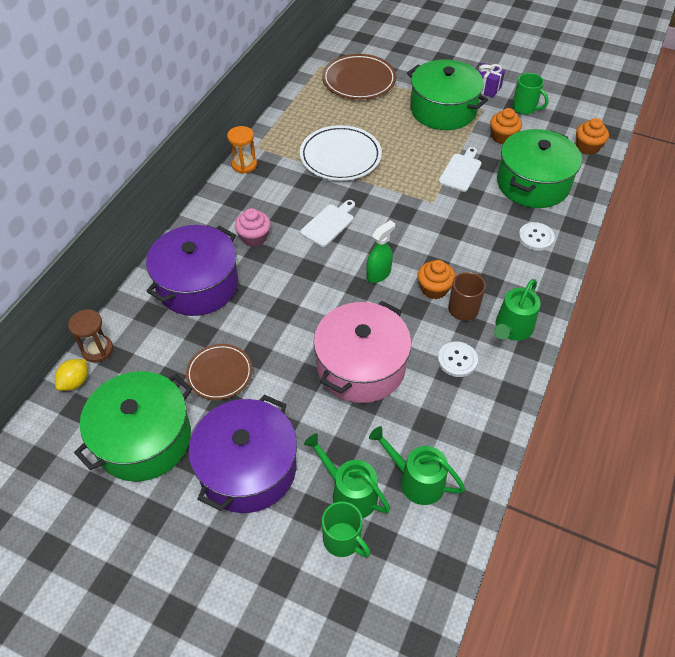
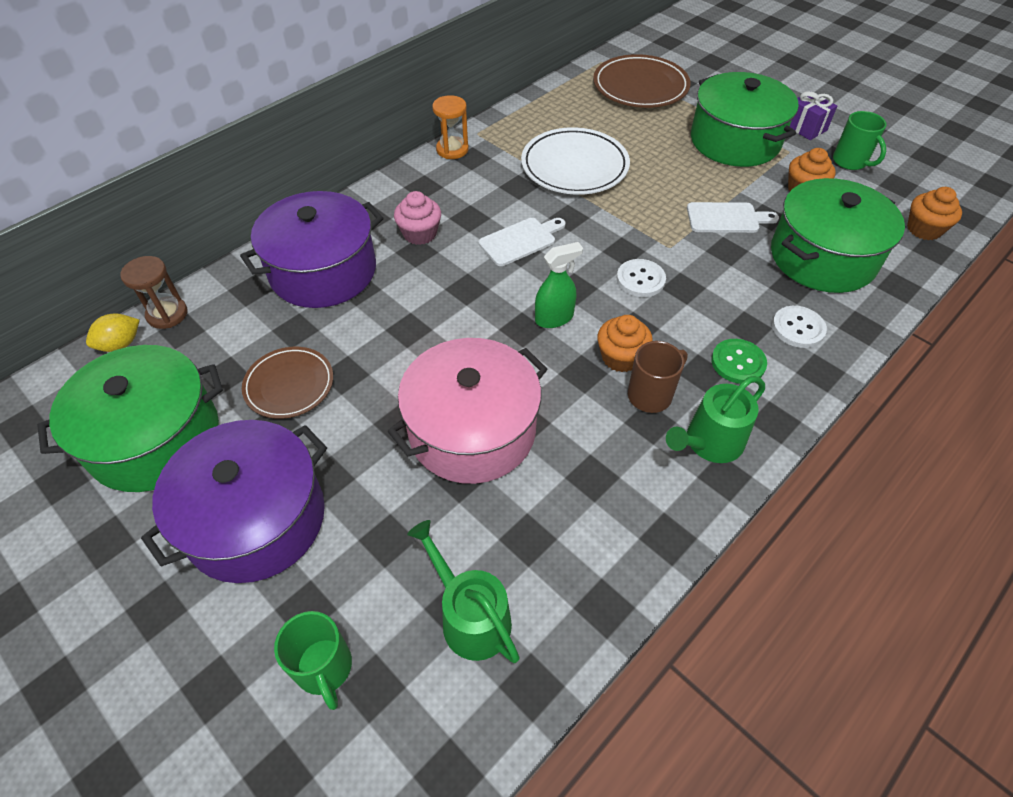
camera: 20 degrees right, 0 degrees up
(350, 493) = (369, 602): green watering can -> none
(457, 360) = (609, 463): white button -> white button (640, 279)
(461, 171) = (726, 218): white cutting board -> white cutting board turned 45 degrees clockwise
(508, 271) = (738, 362): none -> green button

